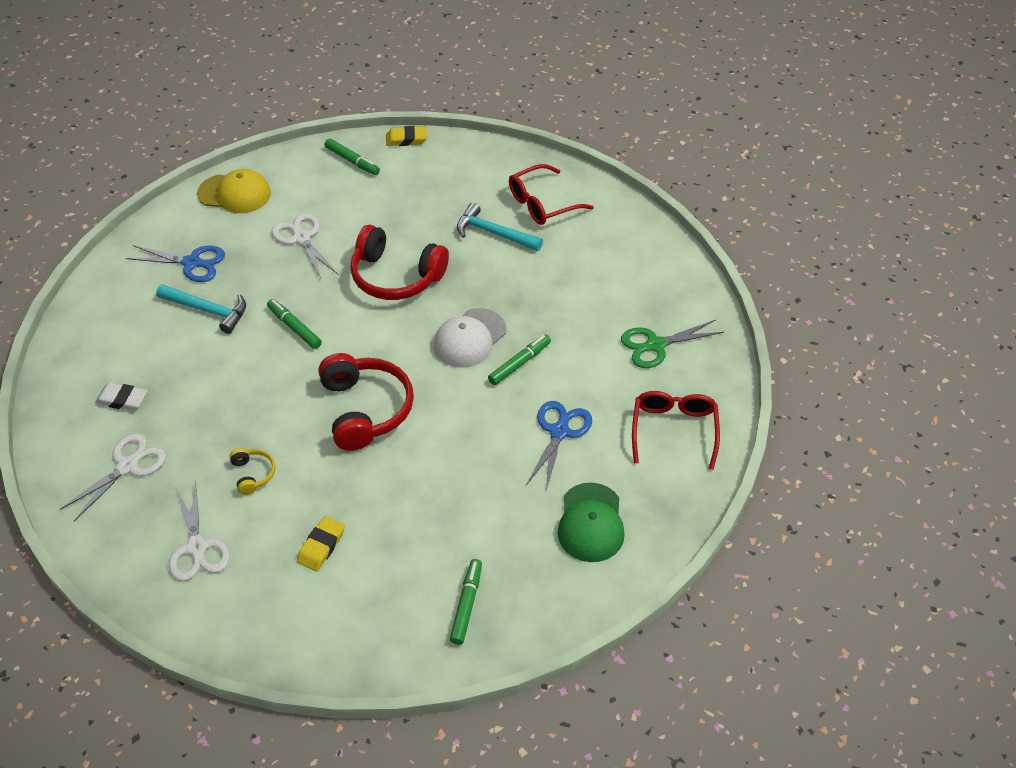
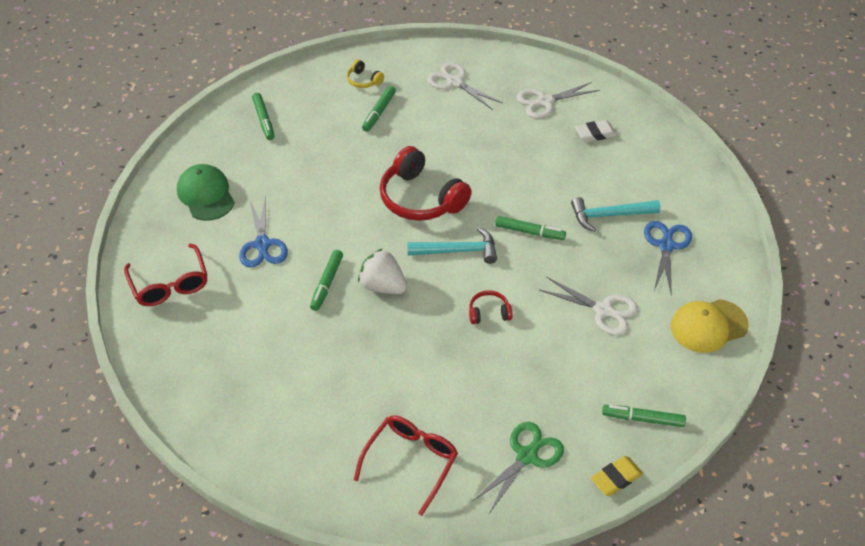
camera: 150 degrees right, 0 degrees up
(127, 466) = (545, 101): white scissors -> white scissors turned 60 degrees clockwise
(192, 263) = (666, 246): blue scissors -> blue scissors turned 120 degrees clockwise
(253, 474) = (460, 129): yellow headphones -> yellow headphones (363, 80)
(321, 546) = (379, 112): yellow eraser -> green marker
(396, 276) = (489, 313): red headphones -> red headphones, size x0.46
(469, 338) = (383, 286): white cap -> white strawberry
(494, 233) = (435, 400): turquoise hammer -> turquoise hammer (457, 251)
(656, 345) = (216, 352): green scissors -> green scissors (527, 456)

